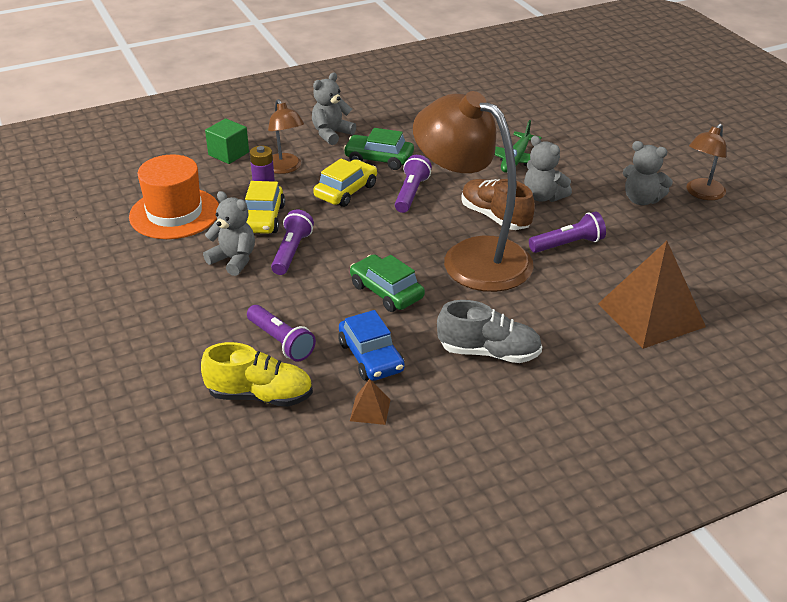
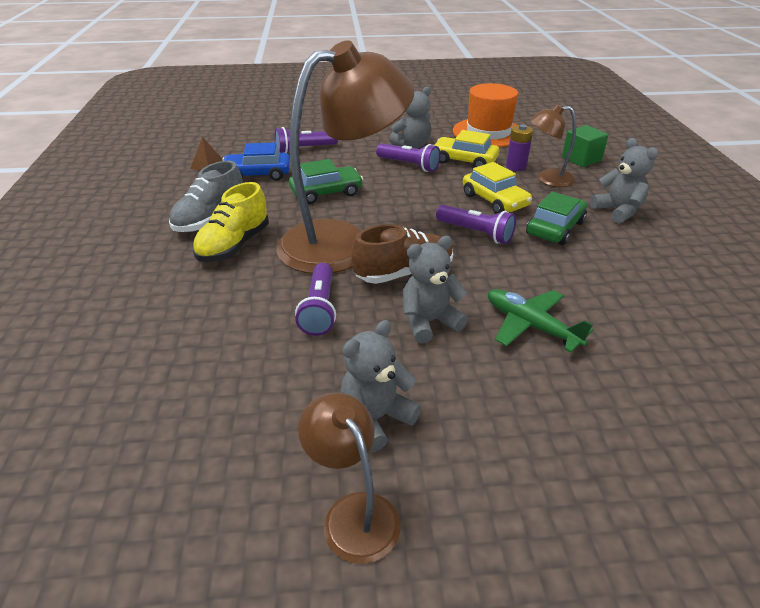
camera: 110 degrees right, 0 degrees up
(260, 396) = (260, 138): yellow shoe -> yellow shoe (234, 245)
(651, 315) = (157, 325): brown pyramid -> none

